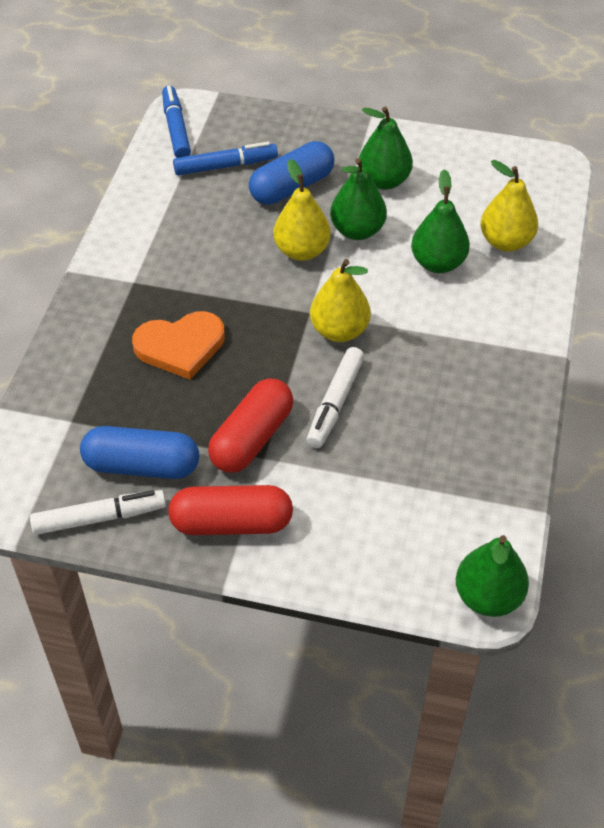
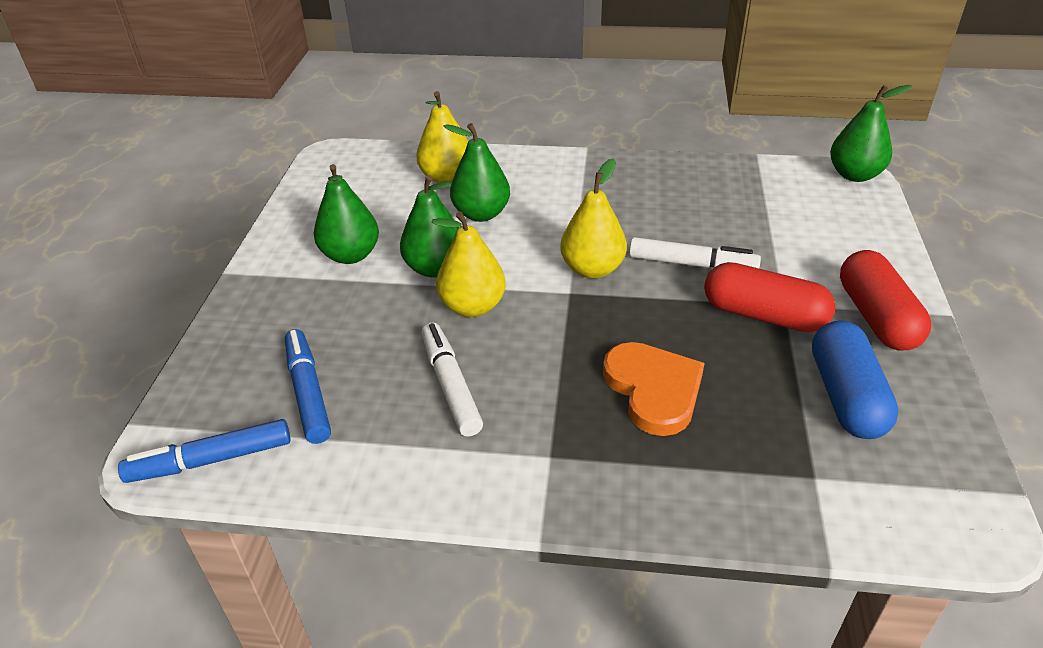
camera: 95 degrees left, 10 degrees down
(99, 518) = (937, 420): white marker -> white marker (451, 385)
(292, 187) = (357, 325): blue capsule -> none

